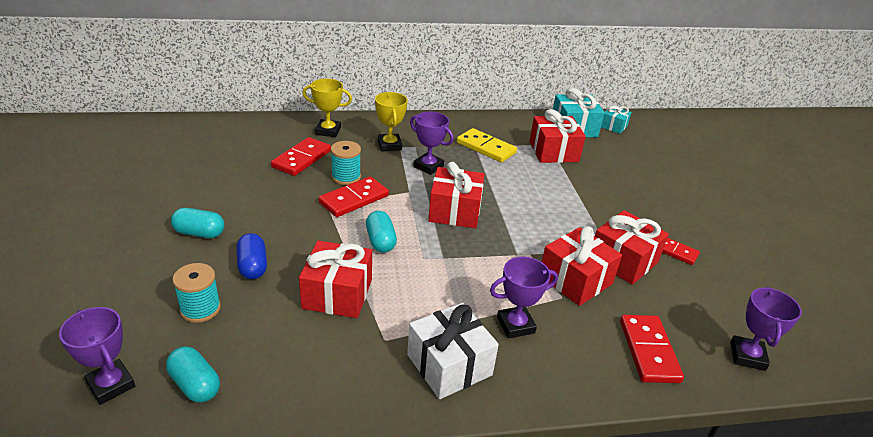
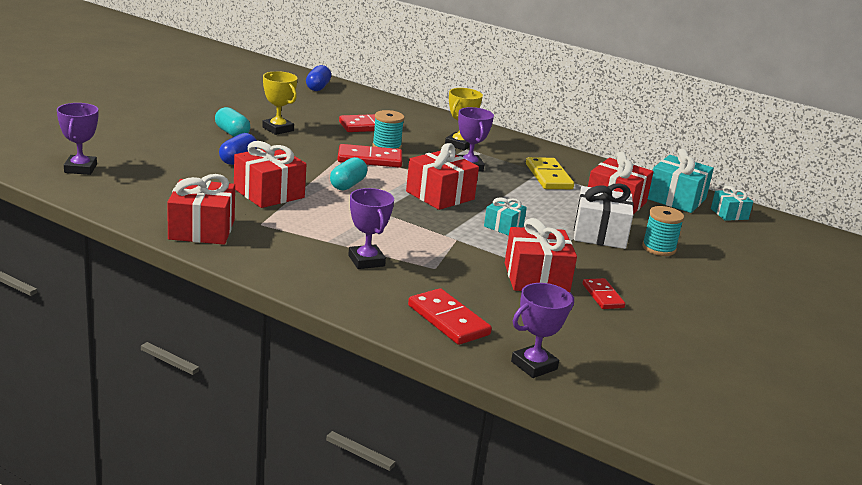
camera: 40 degrees right, 10 degrees down
(195, 385) = (120, 188): turquoise capsule -> none
(196, 132) = (318, 87): none -> blue capsule
(200, 309) = (174, 163): turquoise spool -> turquoise spool (658, 248)
(328, 131) = (422, 120): yellow trophy -> yellow trophy (278, 129)
(449, 365) = (281, 252): white gift -> white gift (599, 234)
(515, 325) = (366, 261): purple trophy -> purple trophy turned 45 degrees clockwise
(534, 219) = (503, 226): none -> turquoise gift
(575, 280) = (466, 266): red gift -> red gift (201, 229)
(648, 351) = (448, 320): red domino -> red domino turned 75 degrees counterclockwise

